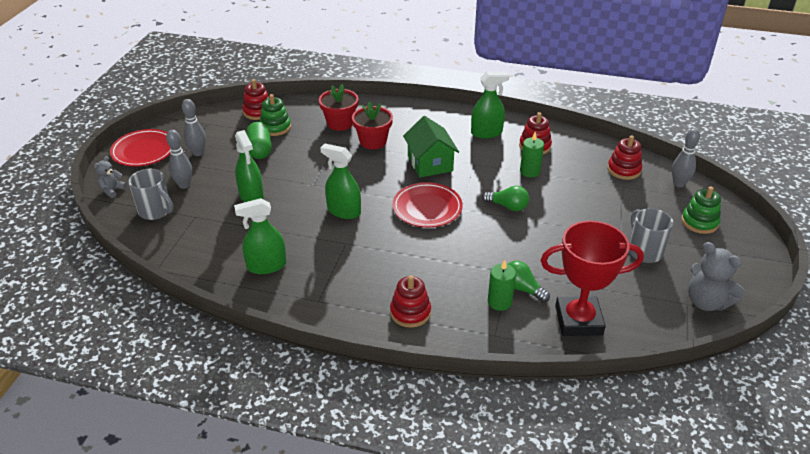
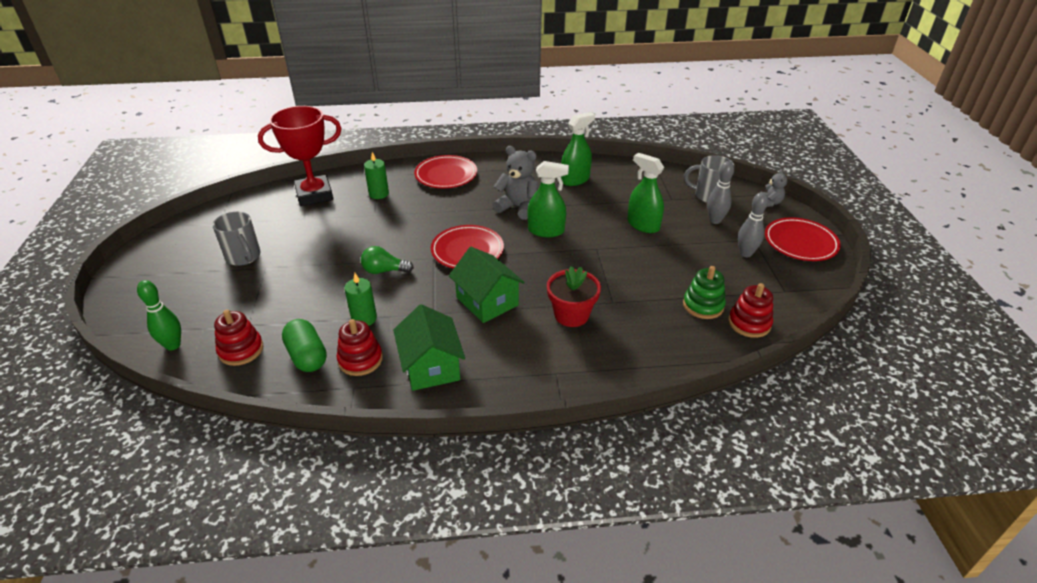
camera: 160 degrees right, 0 degrees up
(260, 150) = (688, 272): green capsule -> green capsule (307, 356)
(340, 123) = (632, 332): red flower pot -> none
(410, 312) = (446, 175): red stacking toy -> red plate
(486, 133) = (431, 366): green spray bottle -> green house
(522, 288) = (361, 205): green light bulb -> none
(679, 184) = (173, 345): grey bowling pin -> green bowling pin
(699, 222) = (170, 299): green stacking toy -> none
(706, 302) = (200, 227): grey teddy bear -> grey teddy bear (518, 207)

